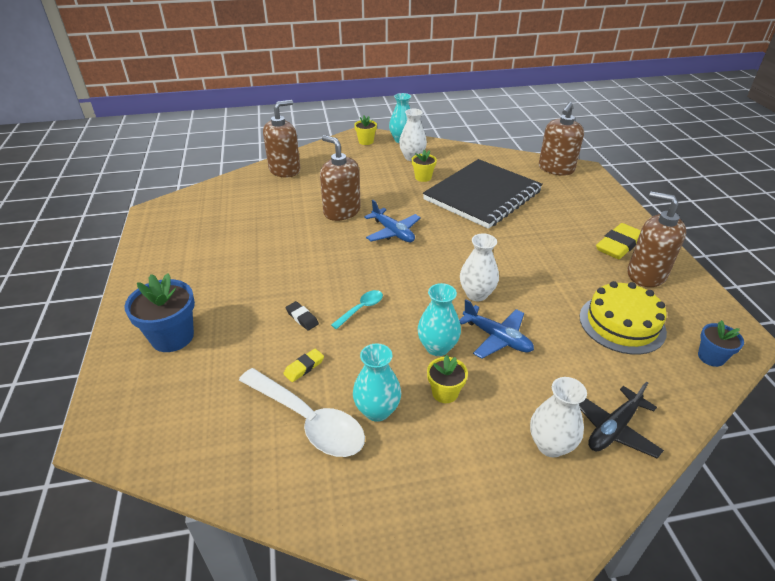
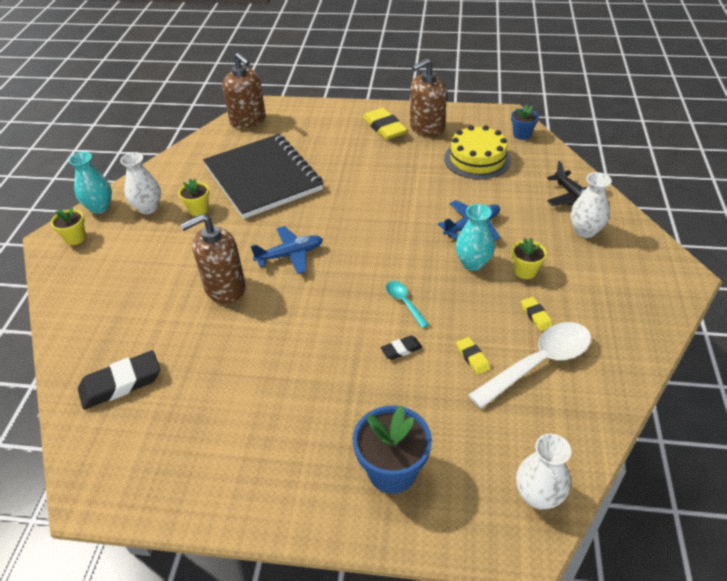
camera: 70 degrees left, 5 degrees up
(240, 196) = (121, 383): none -> black eraser
(285, 170) = (86, 328): brown soap dispenser -> none
(377, 410) = (536, 316): turquoise vase -> yellow eraser
(476, 294) = (413, 223): white vase -> white vase (538, 496)

